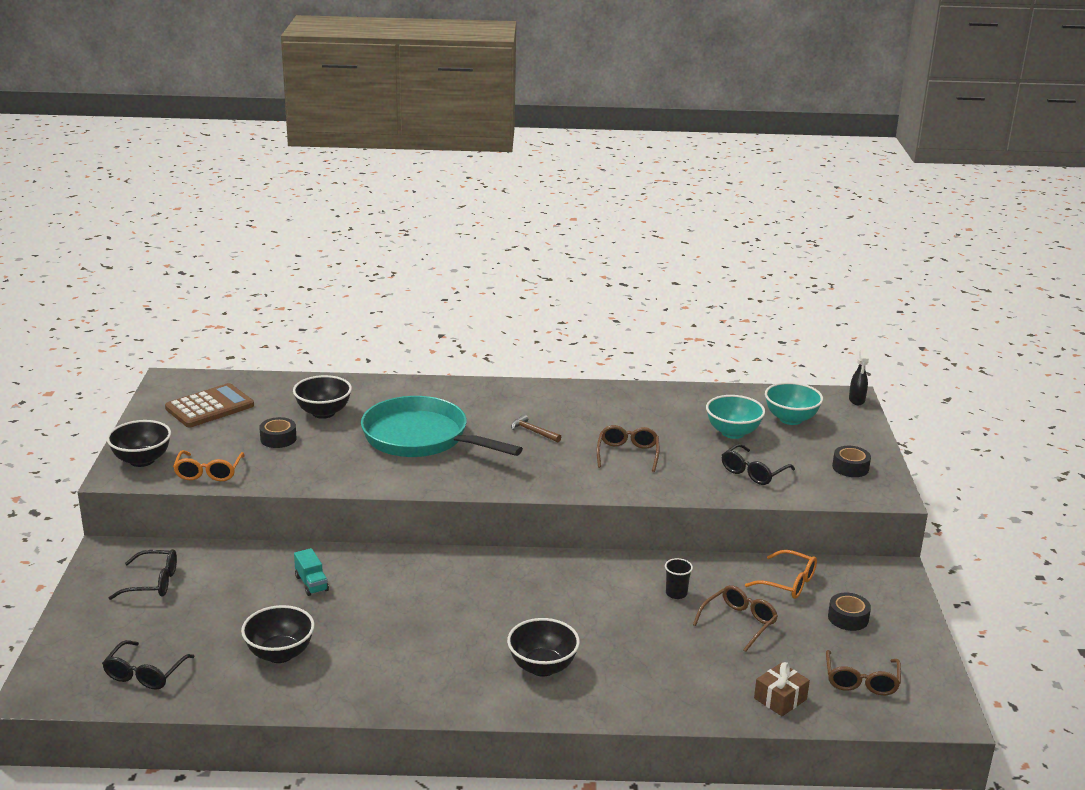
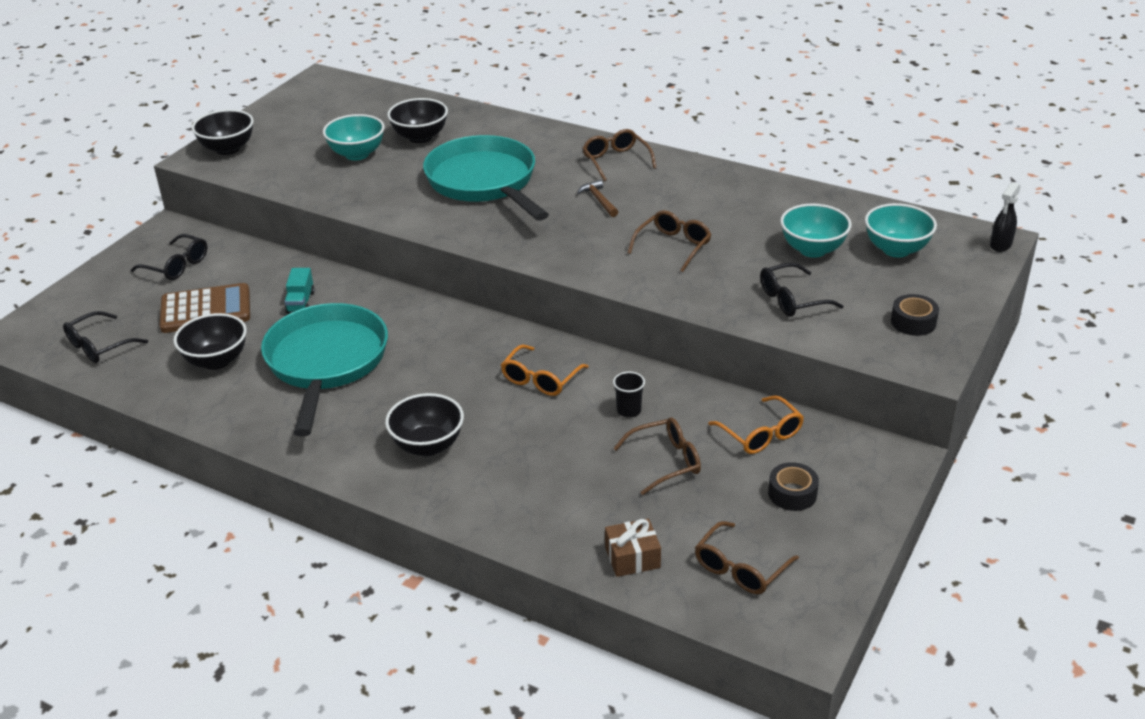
camera: 30 degrees right, 10 degrees up
(208, 473) = (269, 173): orange glasses -> orange glasses (540, 379)
(210, 407) = (328, 111): brown calculator -> brown calculator (206, 310)
(278, 439) = (357, 154): black tape -> turquoise bowl
(387, 627) = (326, 363): none -> turquoise pan
(516, 398) = (616, 161): none -> brown glasses

